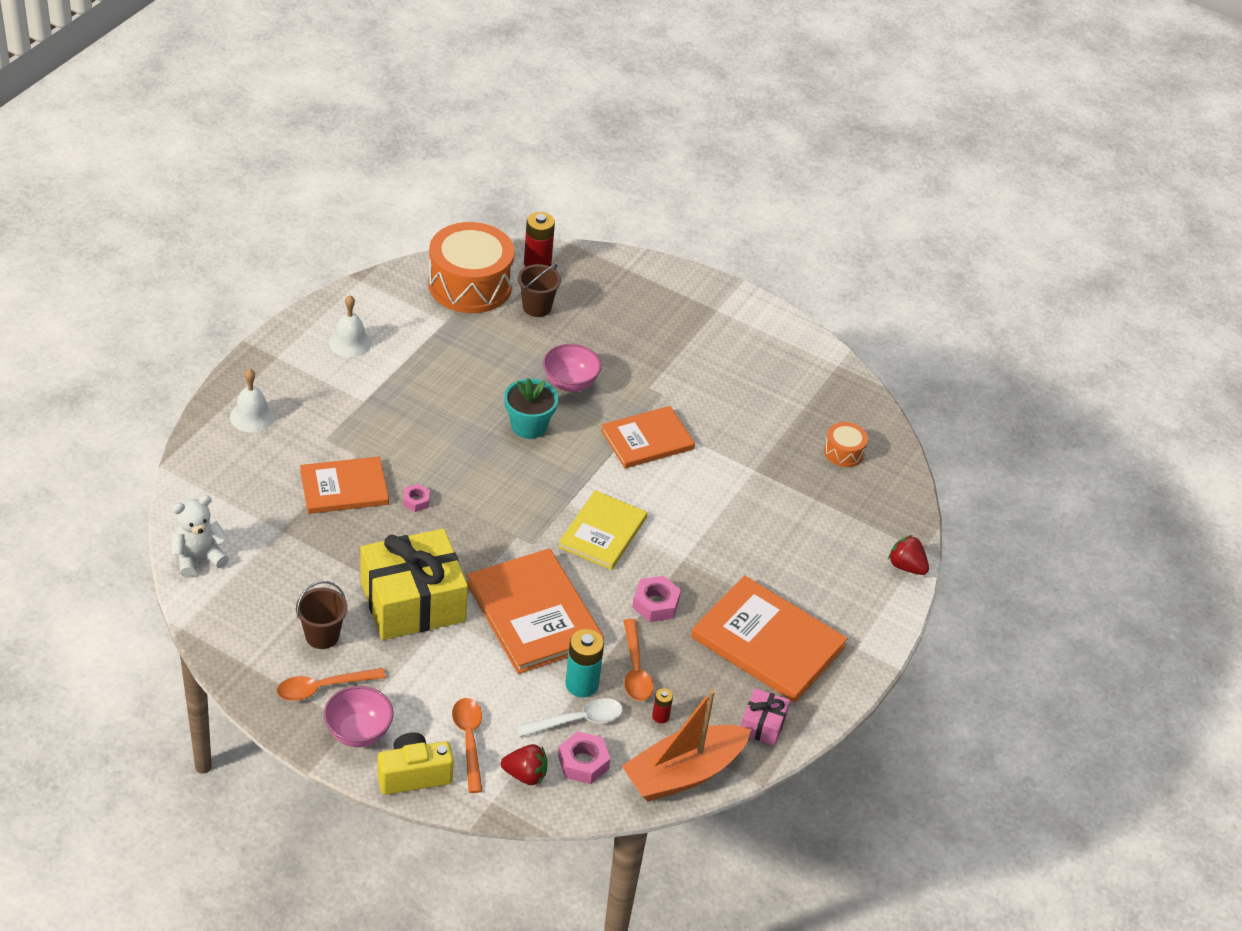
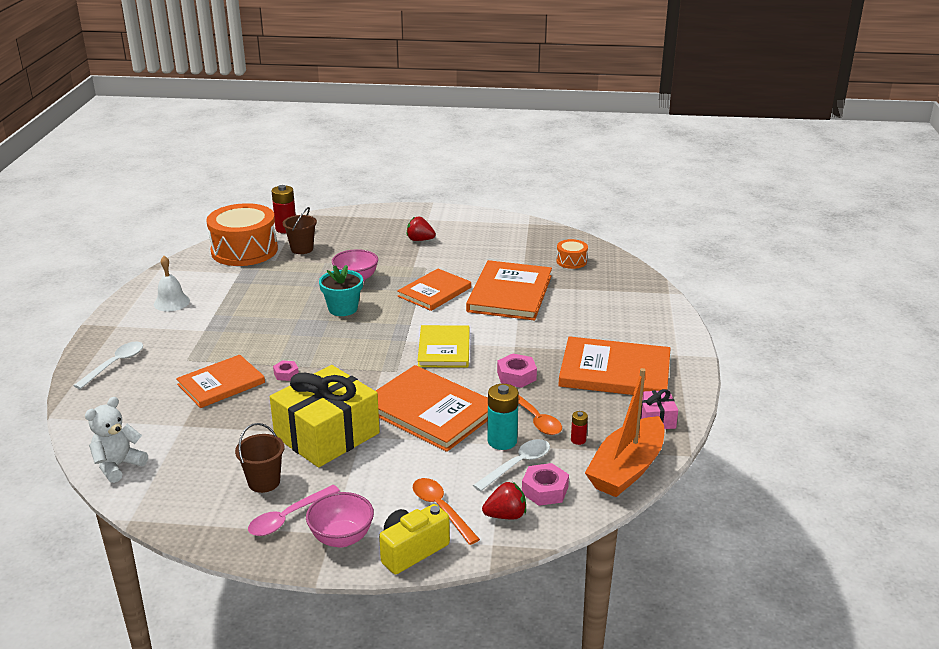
camera: 20 degrees left, 15 degrees down
(252, 416) = (115, 364): white bell -> white spoon
(322, 688) = (288, 517): orange spoon -> pink spoon
(732, 477) = (509, 293): none -> orange book
(906, 566) = (666, 303): red strawberry -> red strawberry (420, 240)

